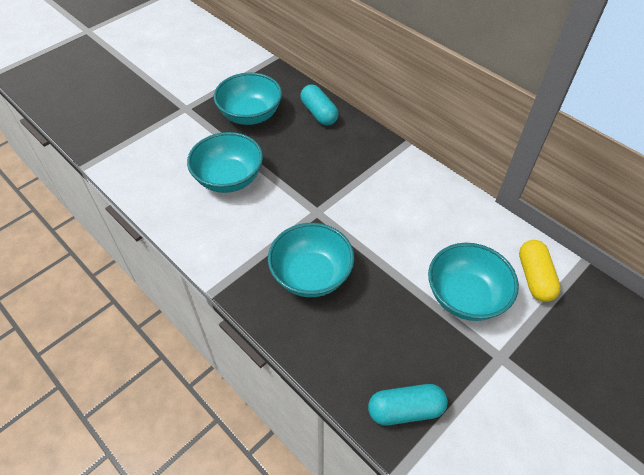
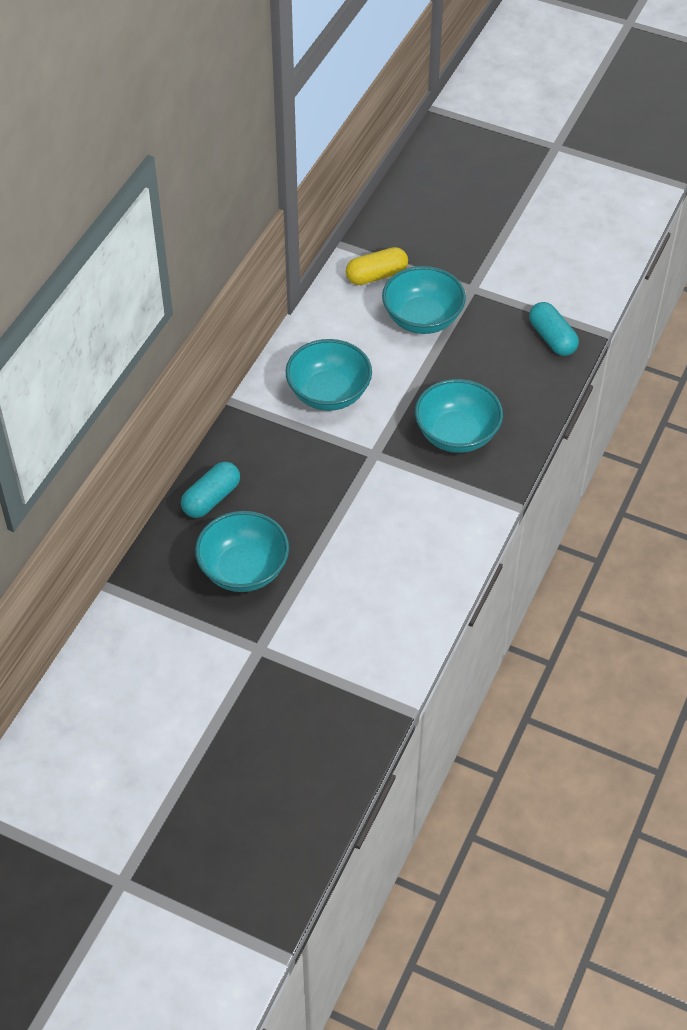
camera: 110 degrees left, 0 degrees up
(229, 178) = (363, 550): turquoise bowl -> turquoise bowl (329, 393)

